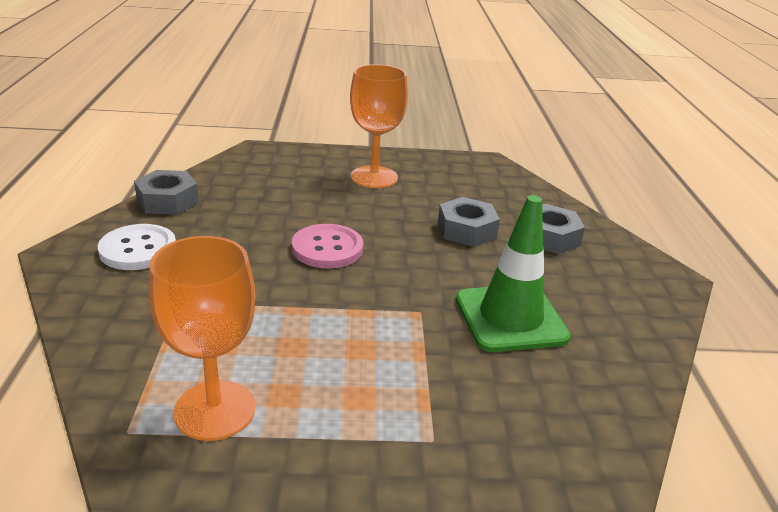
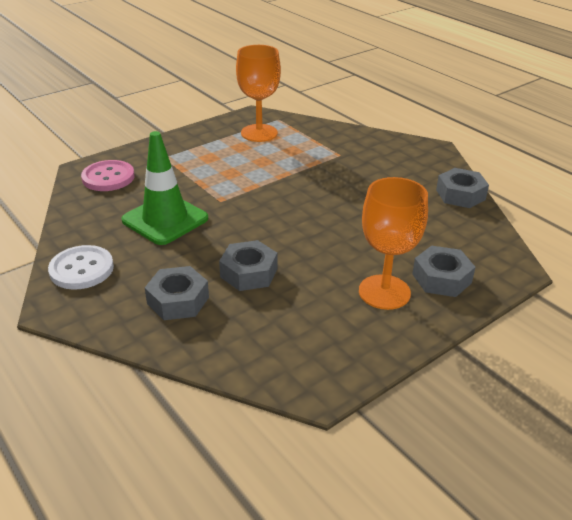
camera: 145 degrees right, 5 degrees up
(138, 249) = (408, 164): white button -> white button (81, 269)
(318, 166) = (441, 278): none -> grey nut
(327, 248) = (319, 211): pink button -> pink button (108, 177)

